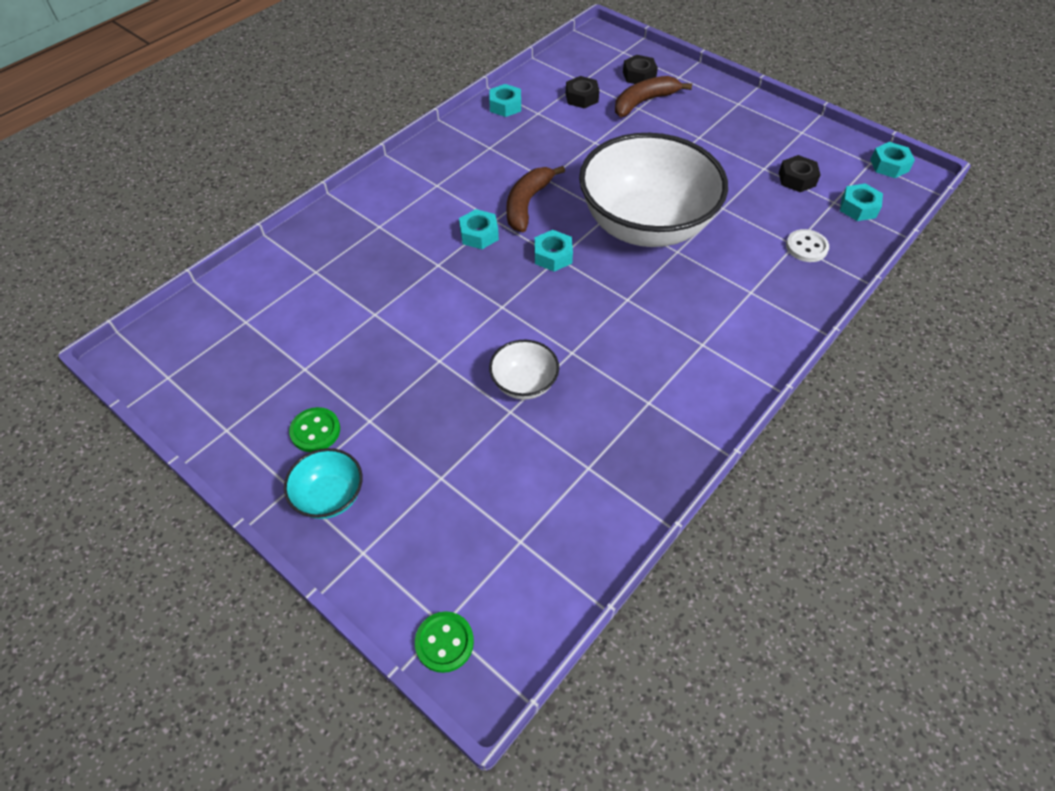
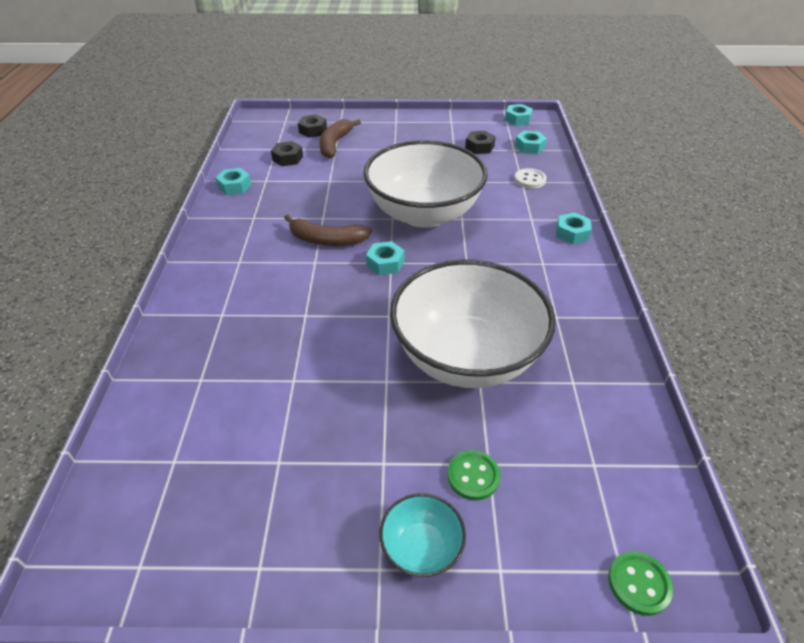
camera: 40 degrees left, 10 degrees down
(315, 431) = (347, 505): green button -> green button (473, 476)
(479, 234) = (314, 278): turquoise nut -> turquoise nut (572, 233)
(524, 383) = (466, 357): white bowl -> white bowl, size x2.40
(527, 204) = (326, 240): brown banana -> brown banana turned 60 degrees counterclockwise

